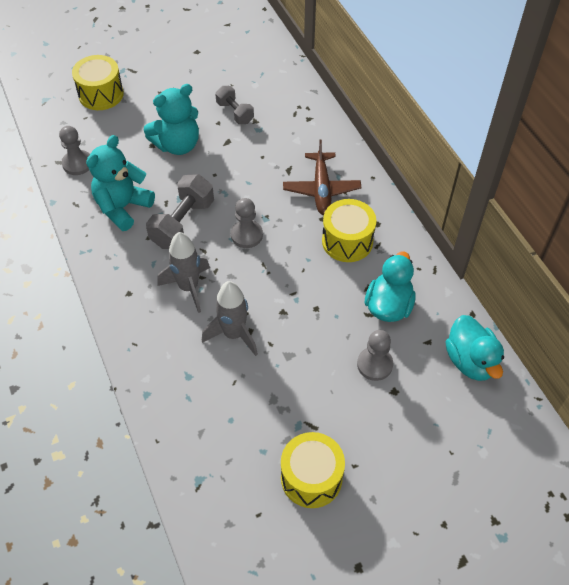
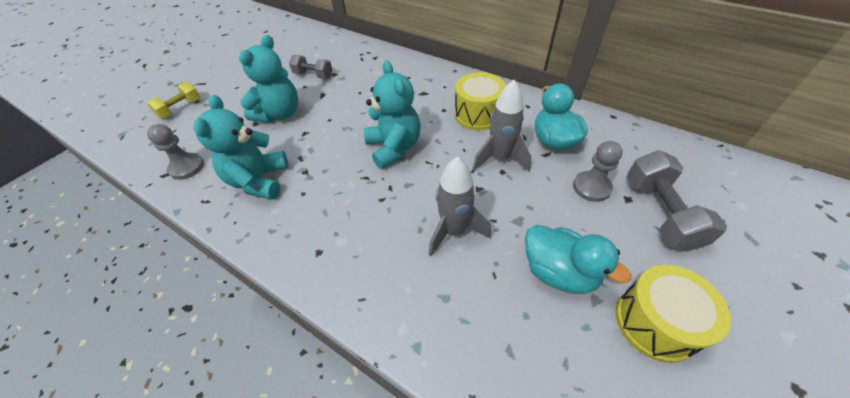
camera: 30 degrees left, 5 degrees down
(101, 94) = (180, 108): yellow drum -> yellow dumbbell
(182, 223) = (328, 166): grey dumbbell -> grey dumbbell (659, 213)
(188, 287) = (376, 214): grey rocket -> grey rocket (500, 158)
(246, 235) = (394, 148): grey pawn -> turquoise teddy bear
(321, 189) = (425, 92): brown plane -> none
(470, 361) = (650, 146): turquoise duck -> turquoise duck (558, 272)

